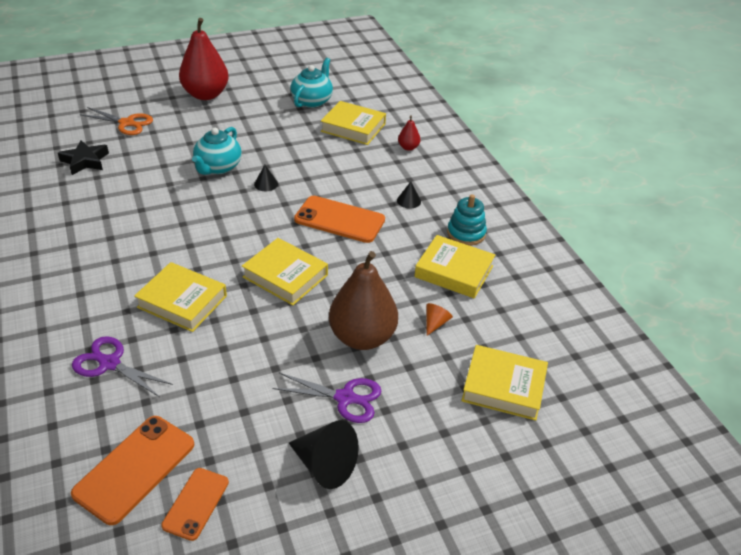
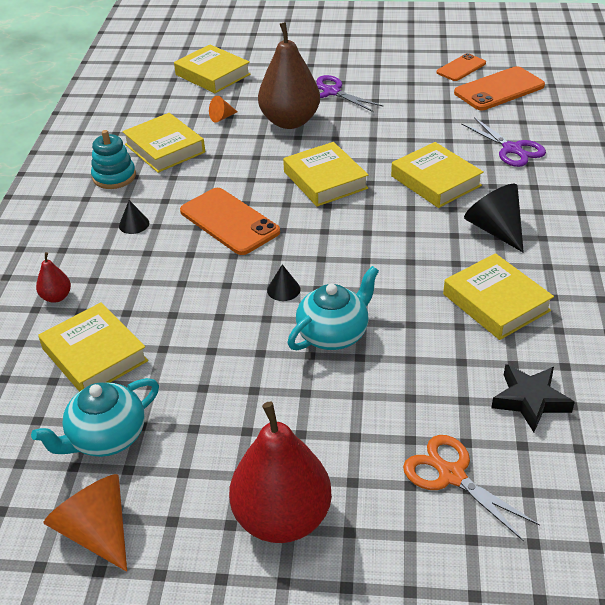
camera: 150 degrees left, 0 degrees up
(111, 209) = (496, 302): none -> yellow book
(287, 76) = (97, 531): none -> orange cone
(325, 465) = (368, 66): black cone -> black cone (495, 230)

